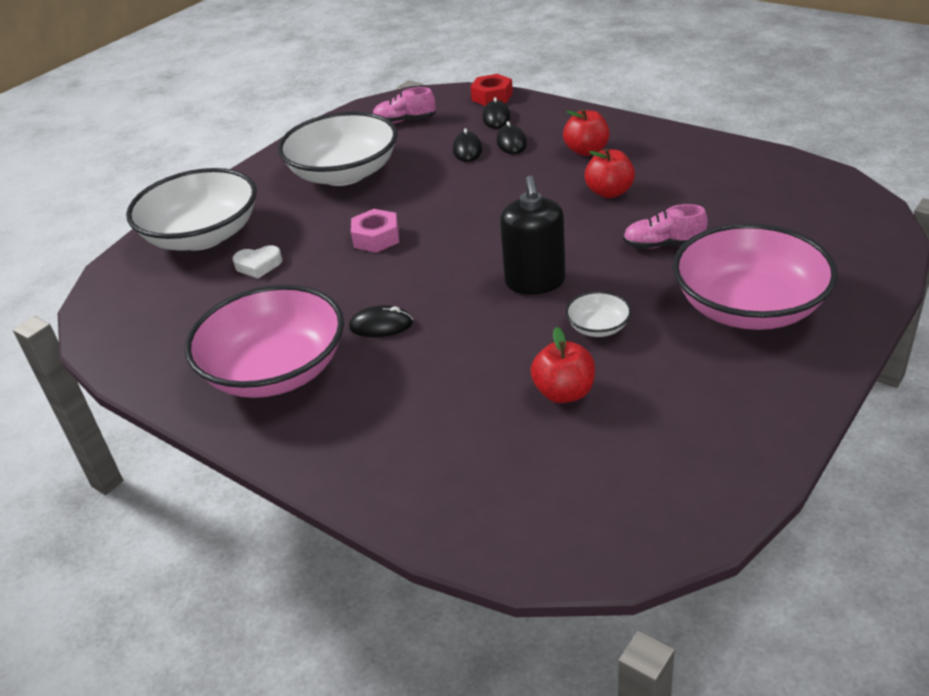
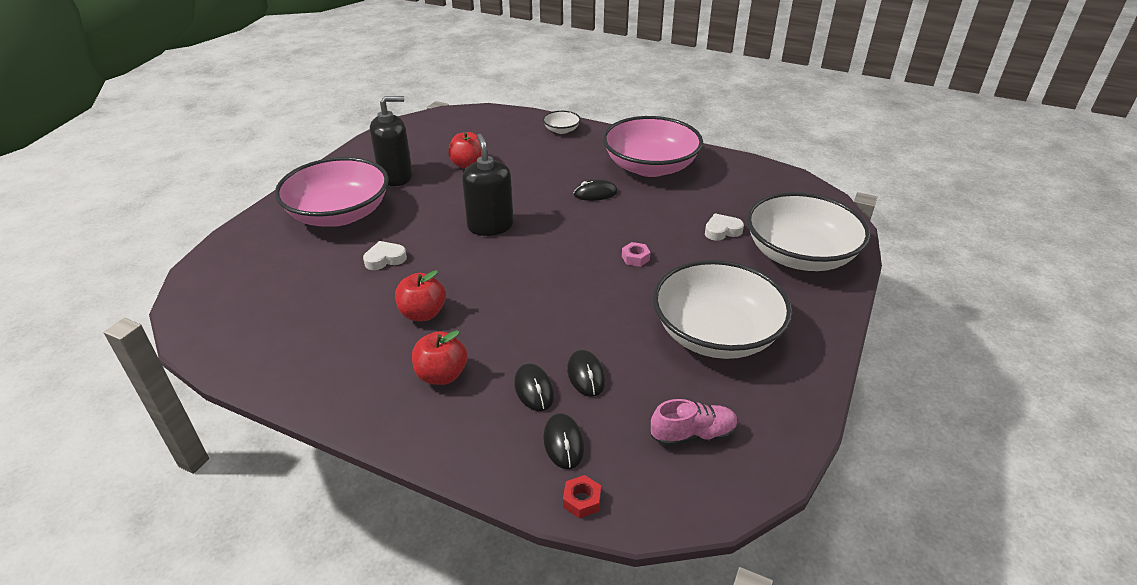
camera: 165 degrees right, 0 degrees up
(376, 238) = (635, 258): pink nut -> pink nut, size x0.62
(492, 96) = (581, 500): red nut -> red nut, size x0.62
(598, 327) = (445, 198): white bowl -> white bowl (561, 130)
(663, 245) = (385, 259): pink shoe -> white heart
(684, 373) = (396, 176): none -> black soap dispenser

